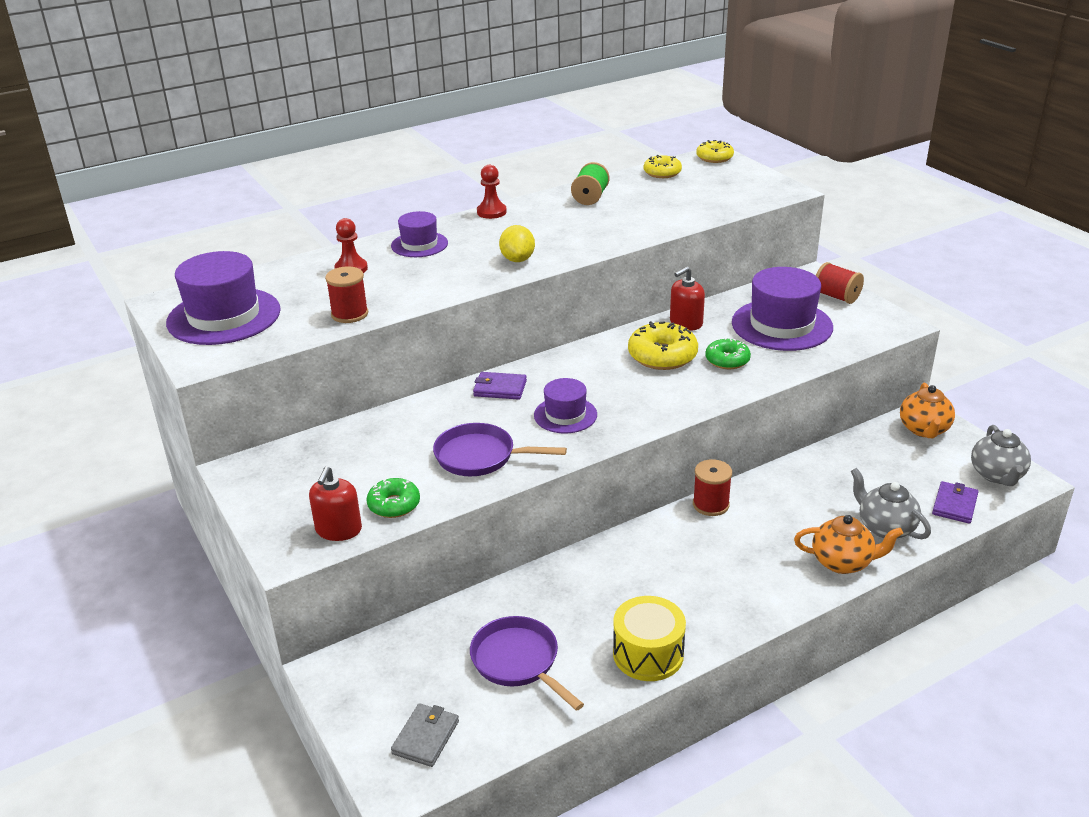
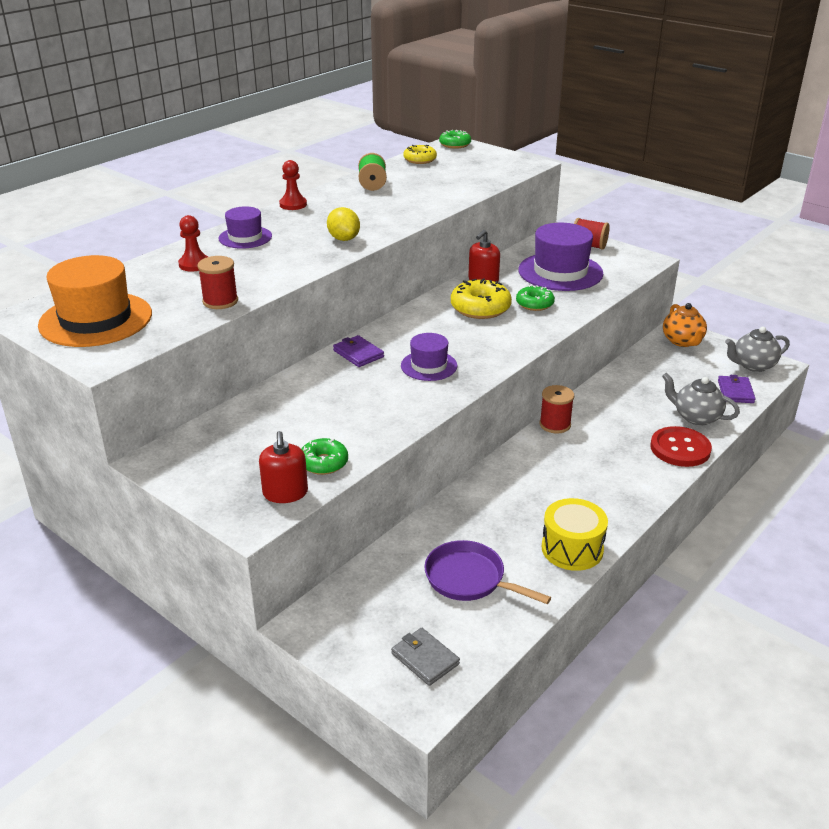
camera: 20 degrees left, 0 degrees up
(224, 316) = (96, 319): purple hat -> orange hat
(426, 737) = (425, 658): grey wallet -> grey wallet turned 45 degrees counterclockwise
(480, 456) = (376, 410): purple pan -> none
(500, 388) = (358, 353): purple wallet -> purple wallet turned 60 degrees clockwise
(714, 158) = (455, 144): yellow donut -> green donut
(843, 562) = (680, 448): orange teapot -> red button
(997, 475) = (752, 365): grey teapot -> grey teapot turned 90 degrees clockwise

